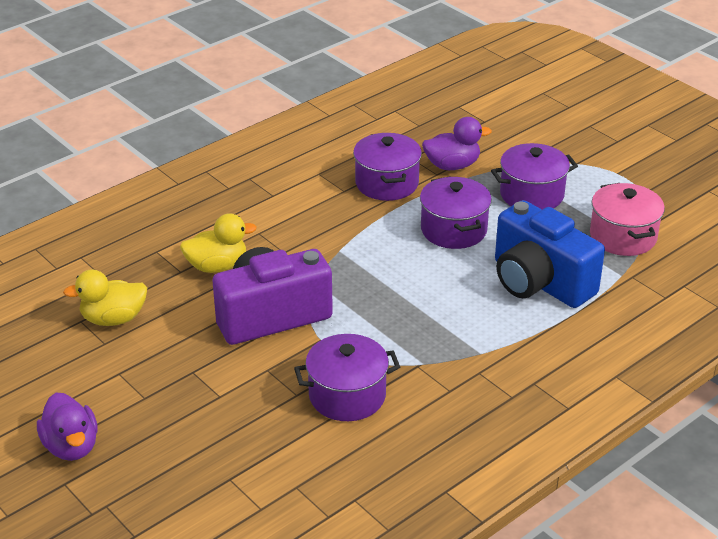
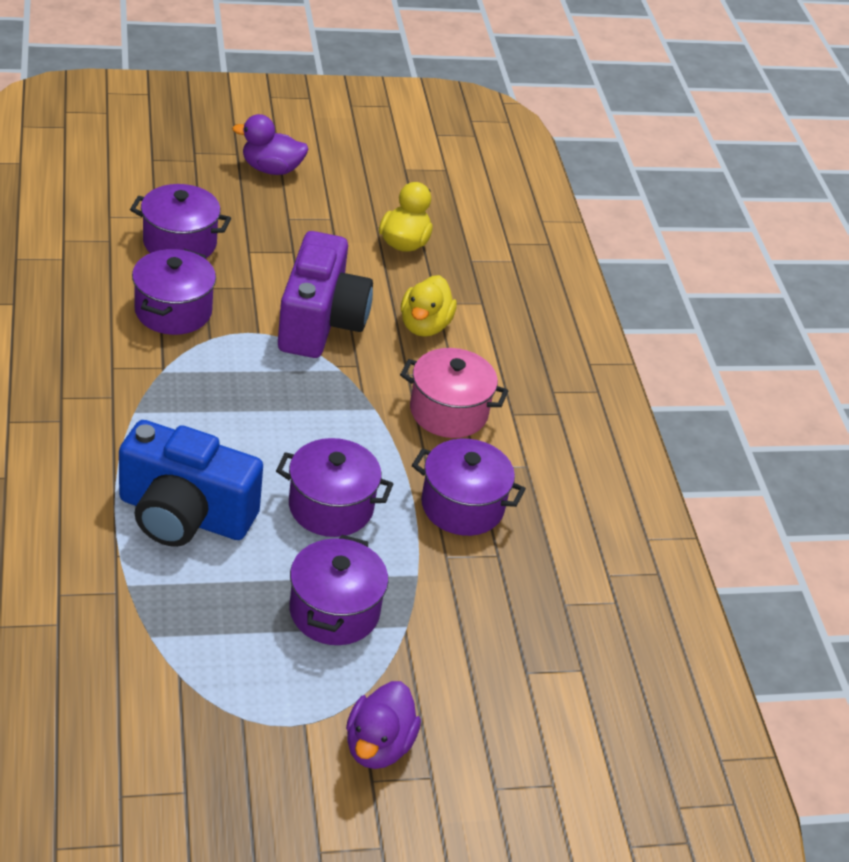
camera: 115 degrees right, 5 degrees up
(252, 441) = (180, 243): none -> purple pot
(452, 165) = (452, 580): purple duck -> purple duck (378, 745)
(539, 282) = (184, 515): blue camera -> blue camera turned 150 degrees counterclockwise
(623, 236) = (185, 635): pink pot -> pink pot (448, 412)

